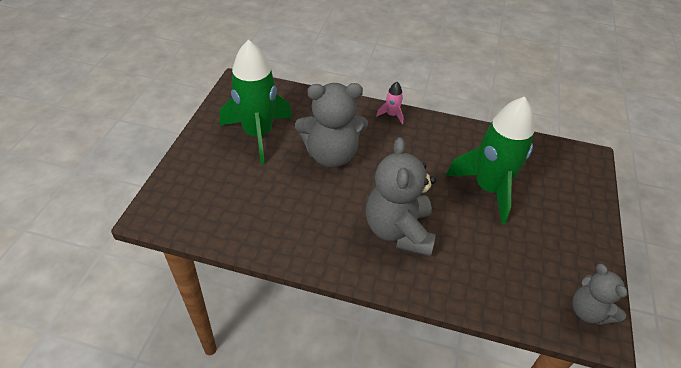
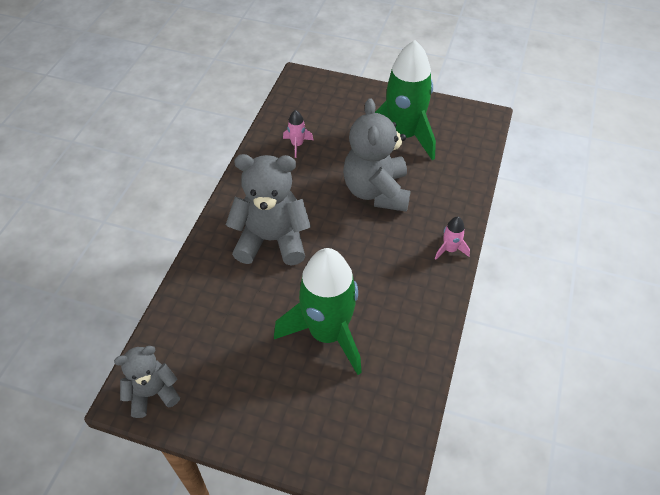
camera: 95 degrees right, 5 degrees up
(265, 215) = (297, 145): none -> pink rocket

